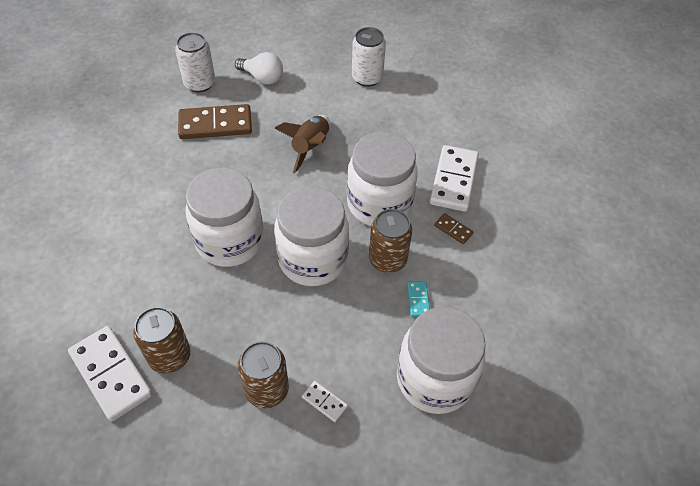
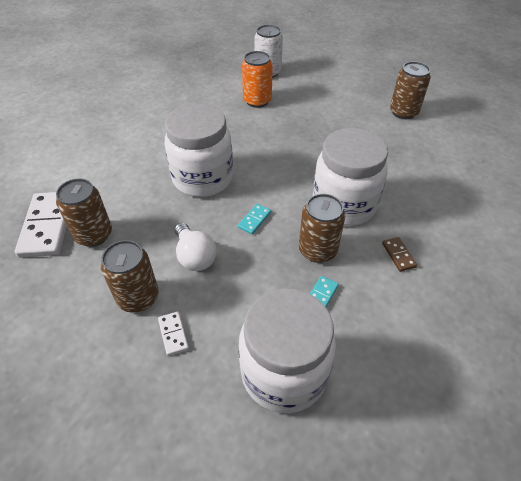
camera: 35 degrees right, 5 degrees down
(215, 125) = (257, 101): brown domino -> orange can
(262, 78) = (317, 84): white light bulb -> white light bulb (195, 256)
(310, 148) = (317, 142): brown rocket -> none
(313, 259) = (254, 220): white jar -> turquoise domino
(367, 78) = (403, 112): white can -> brown can
(453, 180) = (428, 216): white domino -> none

